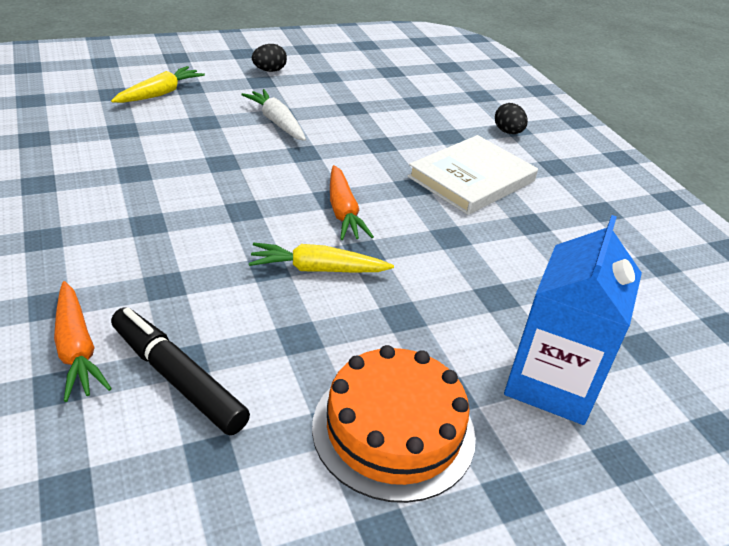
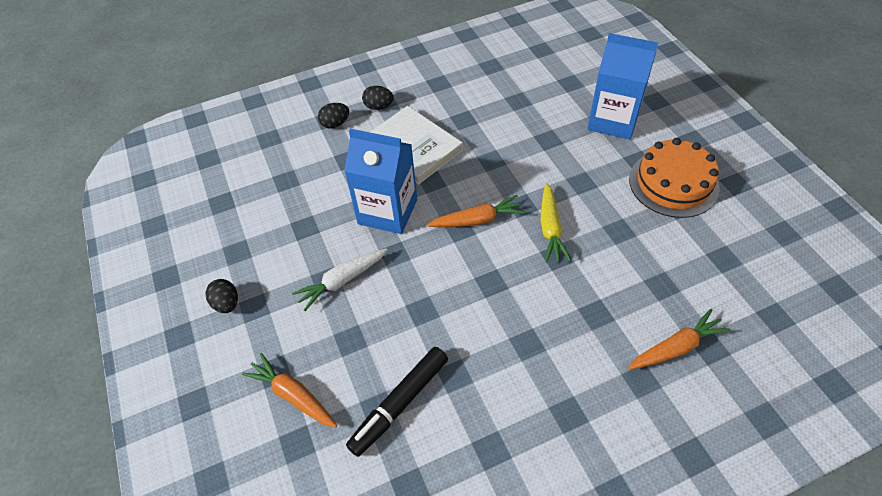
camera: 85 degrees left, 15 degrees up
(160, 94) = (293, 395): yellow carrot -> orange carrot
(177, 378) = (677, 286): black marker -> black marker (400, 404)
(367, 154) = (387, 211): none -> blue carton
(544, 161) = (378, 106): none -> black egg

